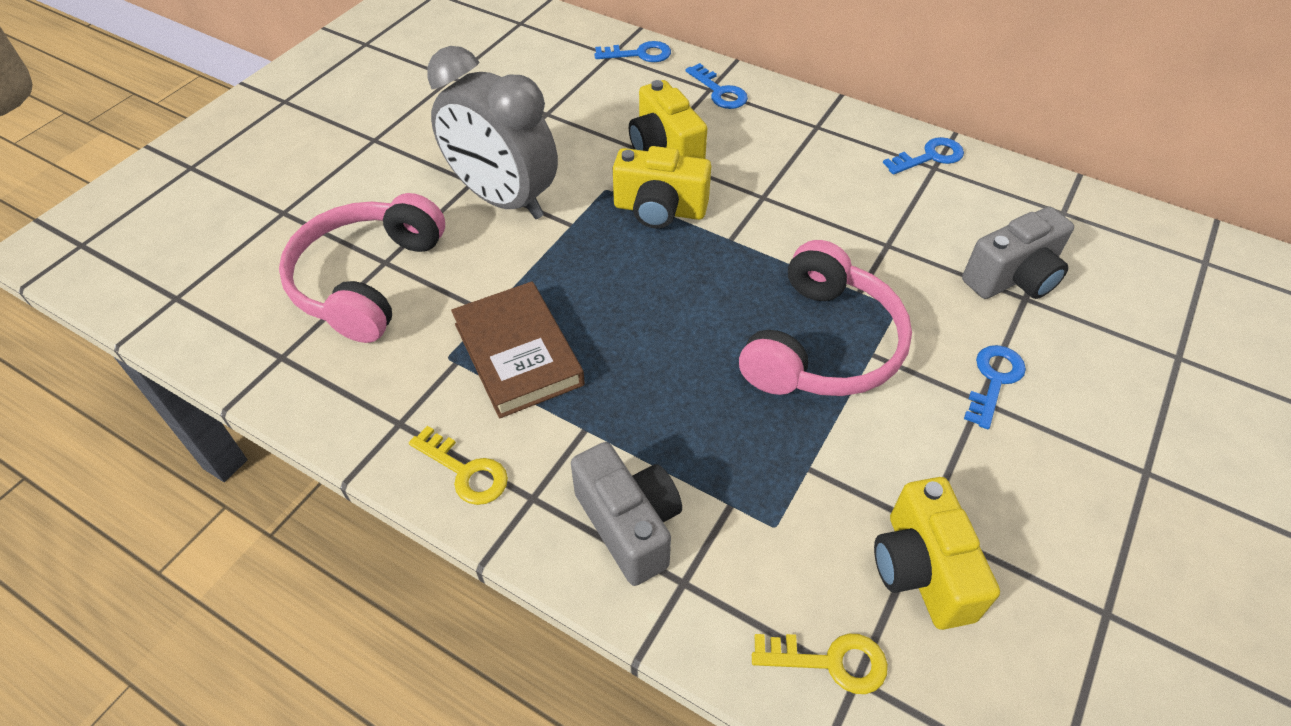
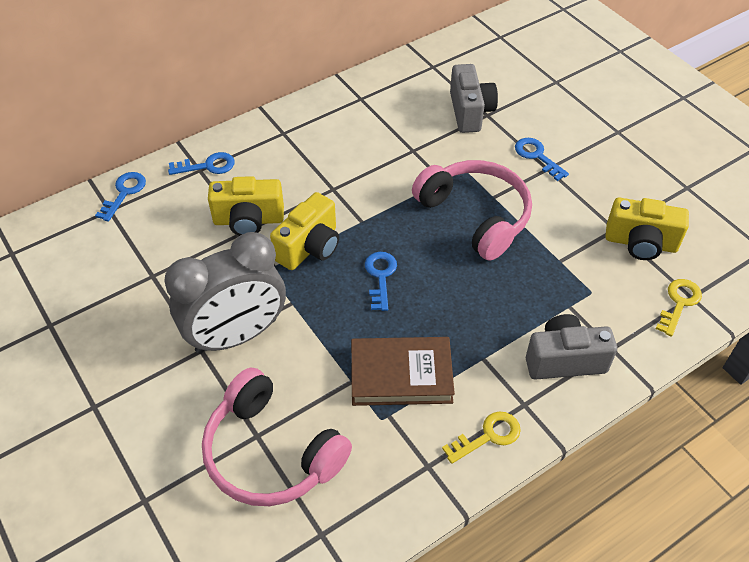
camera: 65 degrees left, 0 degrees up
(929, 157) = (350, 96): blue key -> blue key (380, 277)

